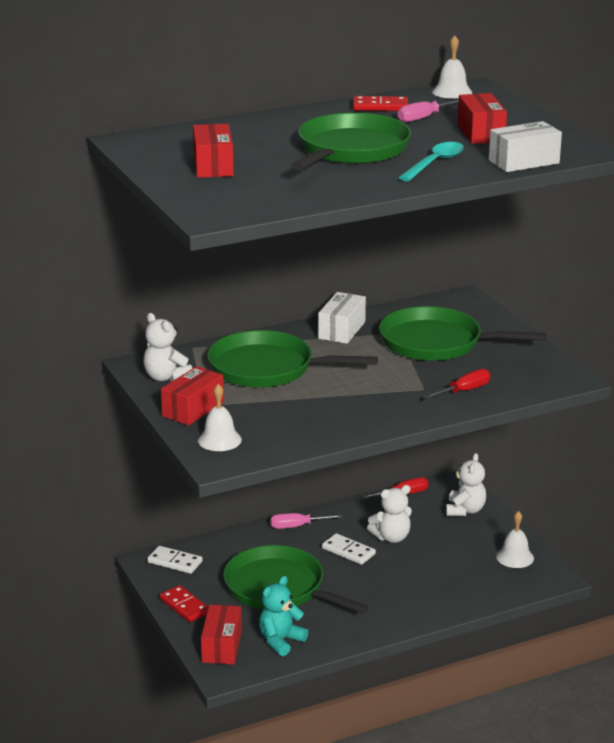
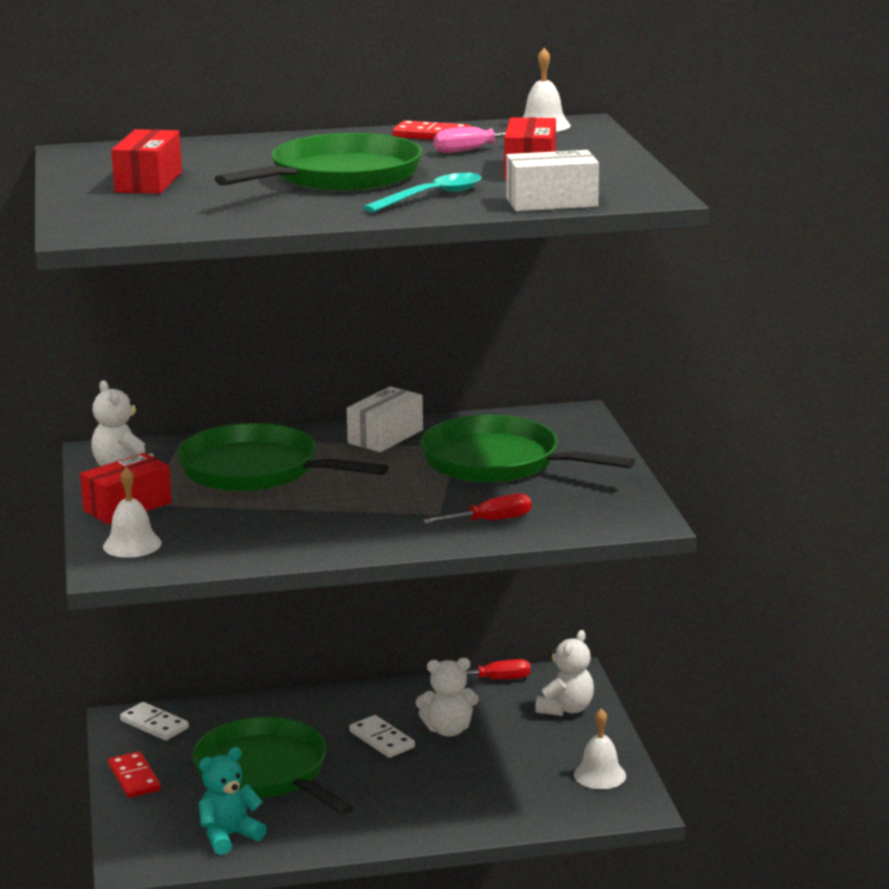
camera: 15 degrees right, 5 degrees down
(221, 646) = (151, 832): red box -> none
(297, 526) = (334, 701): pink screwdriver -> none

